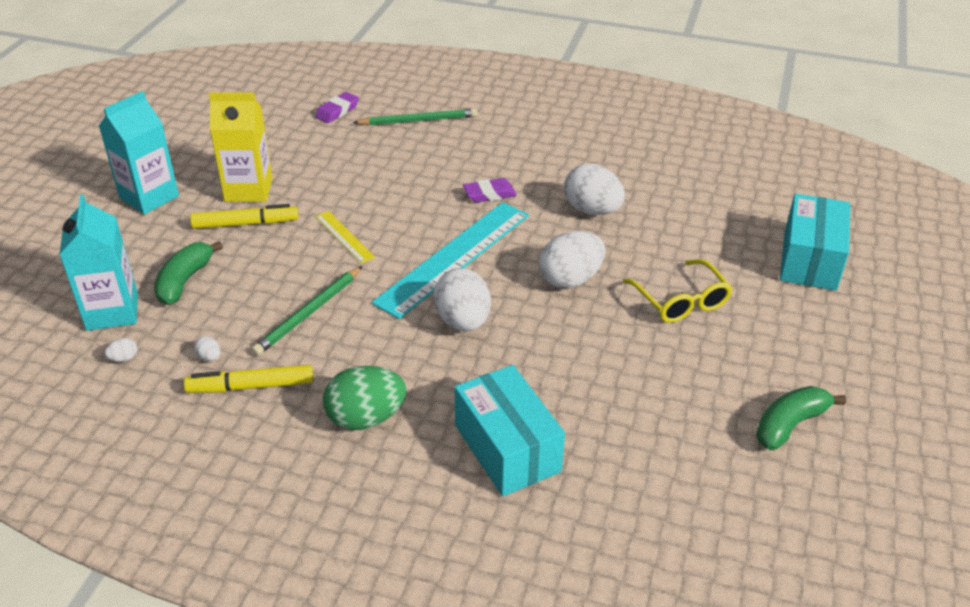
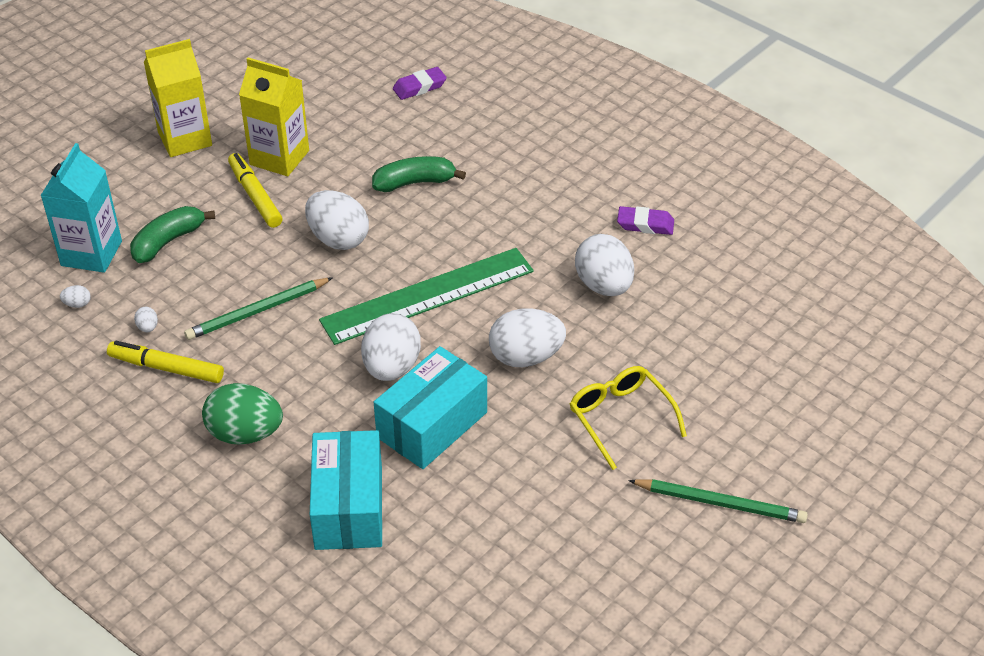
camera: 25 degrees right, 5 degrees up
(149, 197) = (185, 139): turquoise carton -> yellow carton
(245, 224) = (255, 196): yellow marker -> yellow marker turned 135 degrees counterclockwise
(344, 236) = (338, 239): yellow ruler -> white egg
(418, 120) = (495, 122): green pencil -> green pencil (720, 503)
(454, 257) = (427, 295): turquoise ruler -> green ruler
(489, 194) = (510, 234): purple eraser -> purple eraser (645, 224)
(681, 301) = (620, 418): yellow glasses -> yellow glasses turned 150 degrees clockwise
(789, 425) = (630, 583): green banana -> green banana (414, 182)
(810, 260) = (796, 418): turquoise box -> turquoise box (432, 425)

